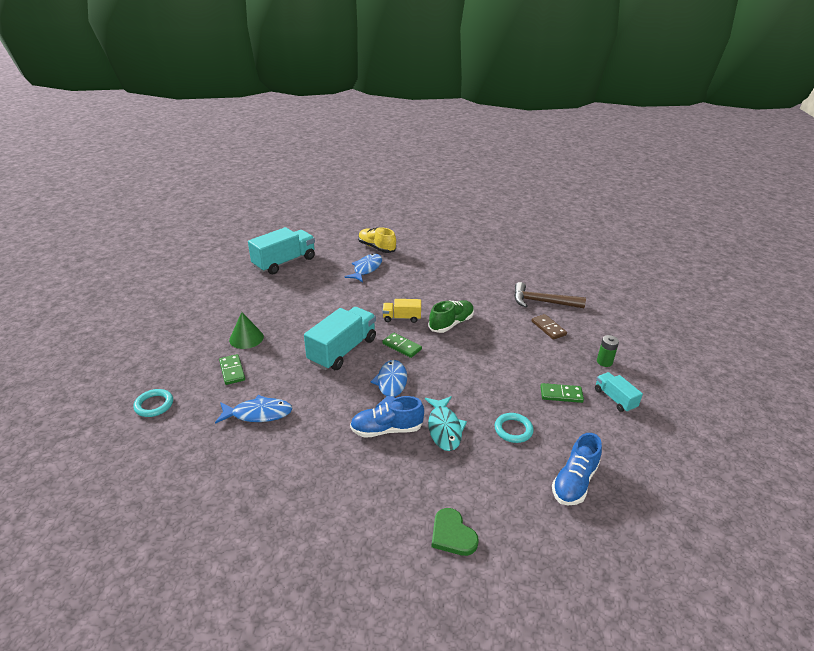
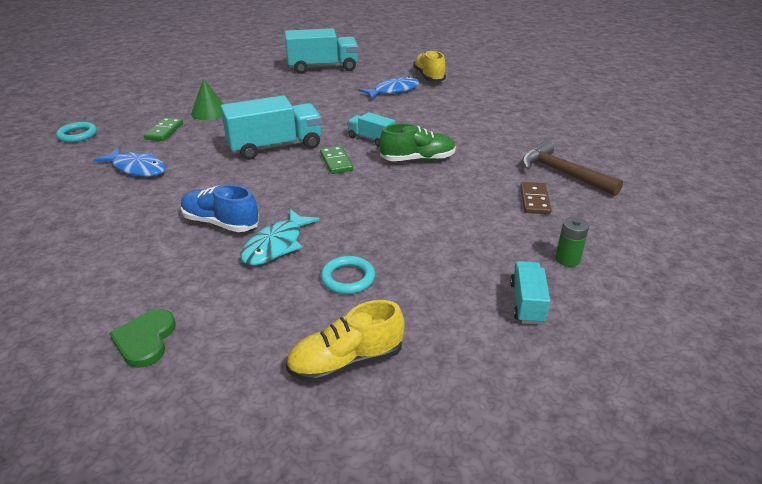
camera: 35 degrees right, 0 degrees up
(391, 384) = (279, 189): blue fish -> none
(401, 318) = (371, 139): yellow truck -> turquoise truck
(561, 394) = (457, 269): green domino -> none
(574, 482) = (346, 362): blue shoe -> yellow shoe

